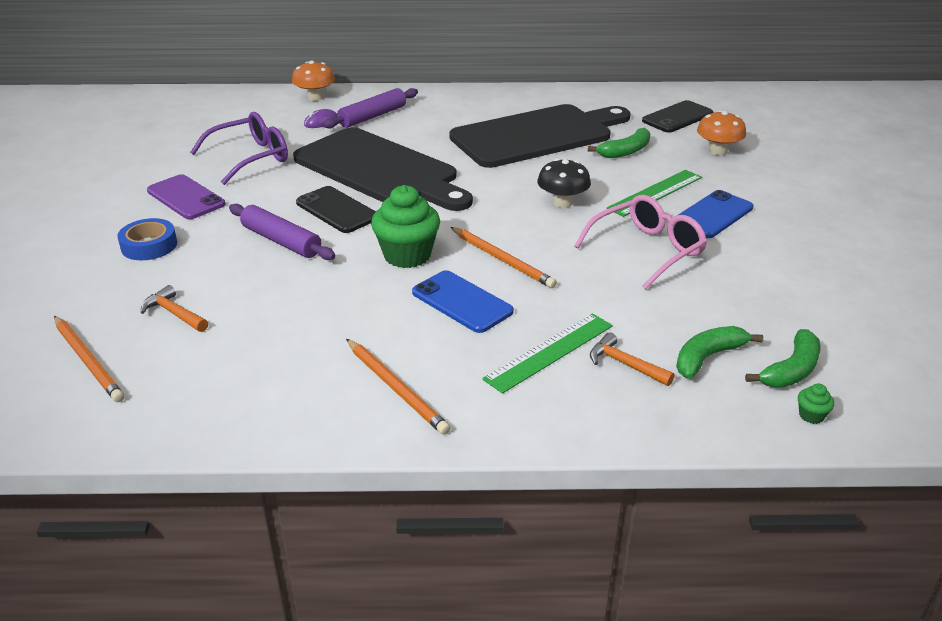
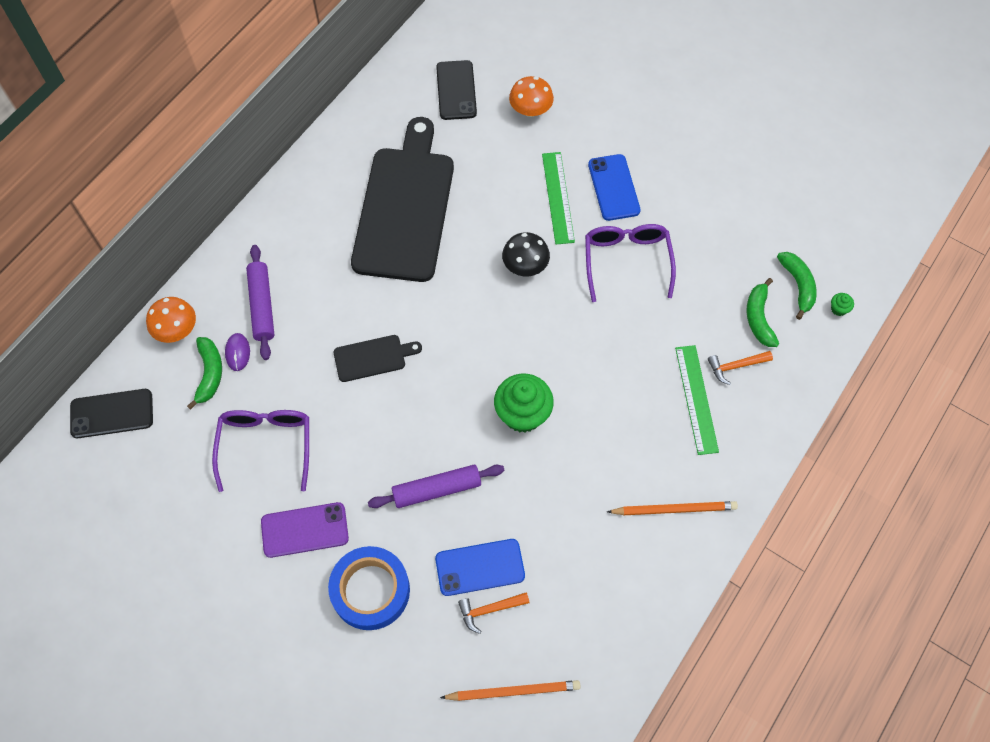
camera: 55 degrees left, 30 degrees up
(149, 245) = (370, 590): blue tape -> blue tape, size x1.54
(337, 210) = (417, 425): black phone -> black phone (112, 413)
(380, 170) = (373, 358): black cutting board -> black cutting board, size x0.43
(462, 302) = (607, 415): blue phone -> blue phone (480, 567)
(502, 260) = (573, 356): orange pencil -> none
(625, 151) = (482, 168): green banana -> green banana (209, 374)
(646, 250) = (627, 261): pink glasses -> purple glasses

